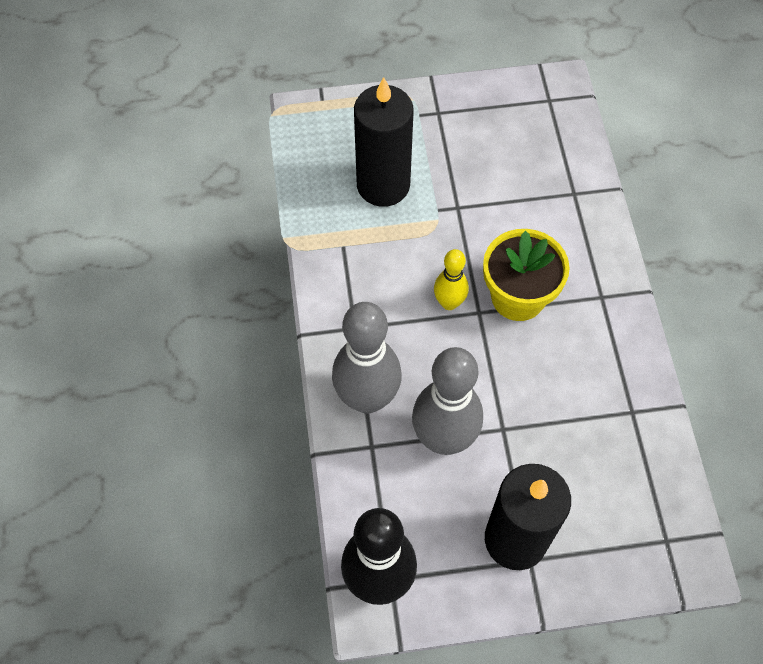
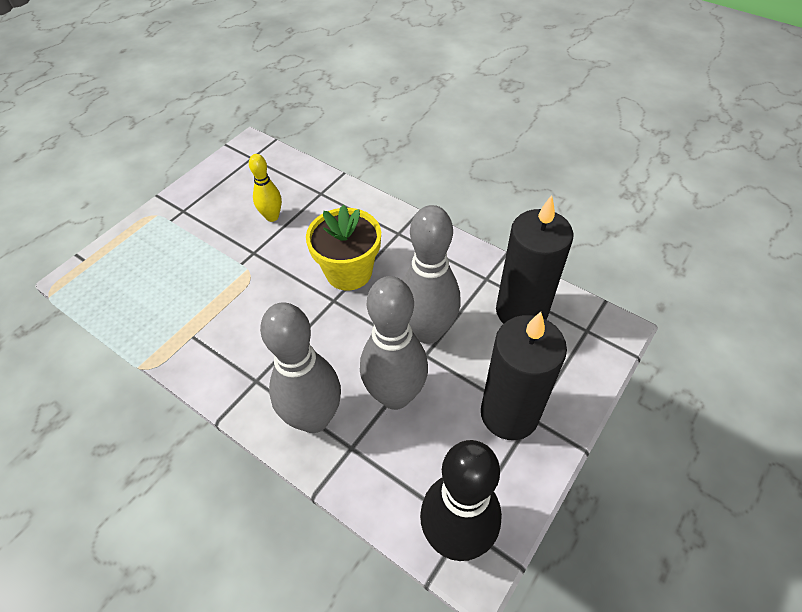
camera: 45 degrees left, 10 degrees down
(383, 185) = (185, 277): black candle -> black candle (521, 311)
(449, 303) = (307, 310): yellow bowling pin -> yellow bowling pin (272, 217)
(526, 411) = (427, 331): none -> grey bowling pin

